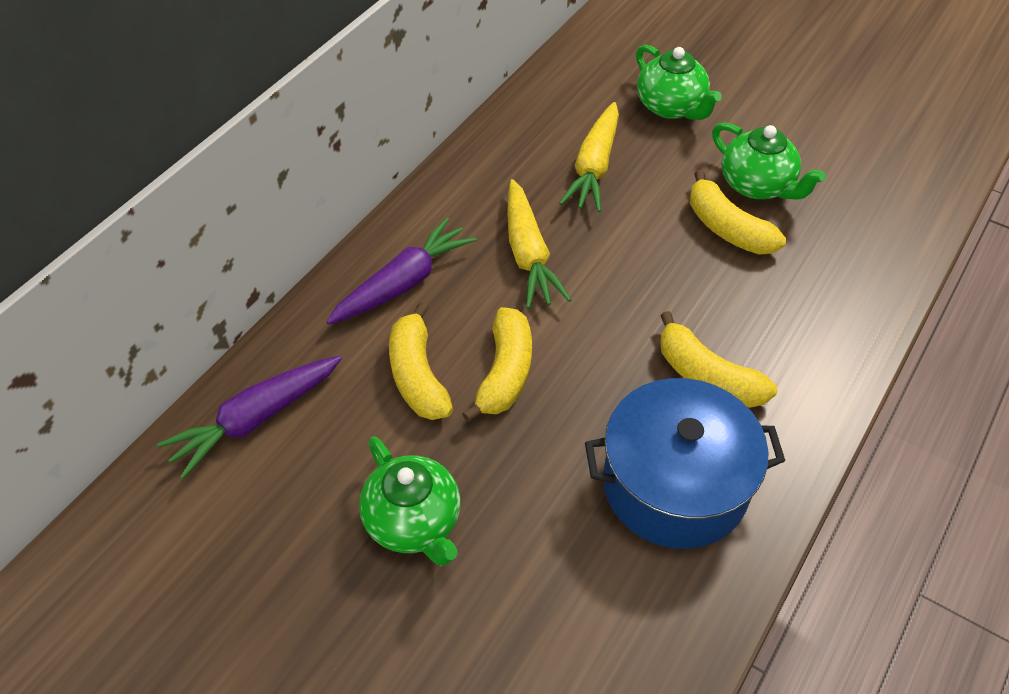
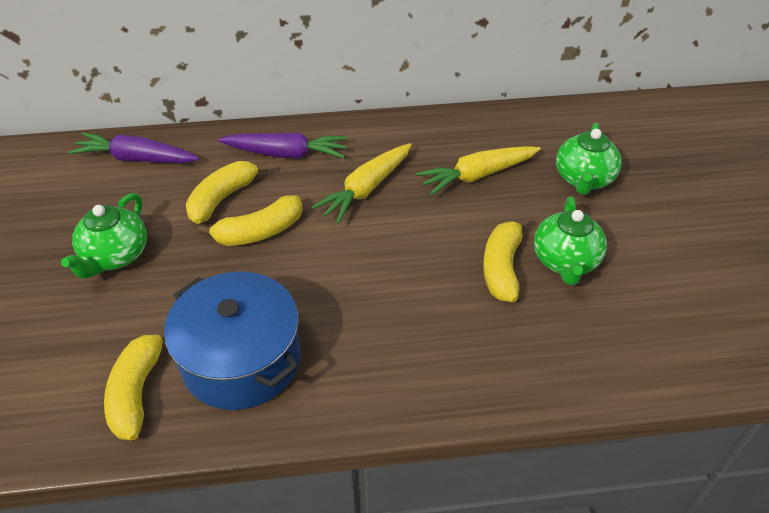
camera: 50 degrees right, 5 degrees down
(707, 376) = (351, 328): yellow banana -> yellow banana (138, 391)

